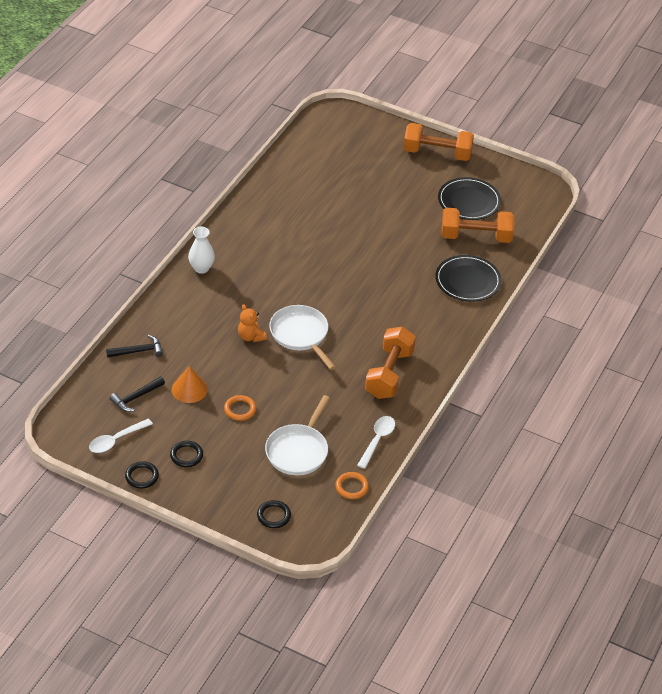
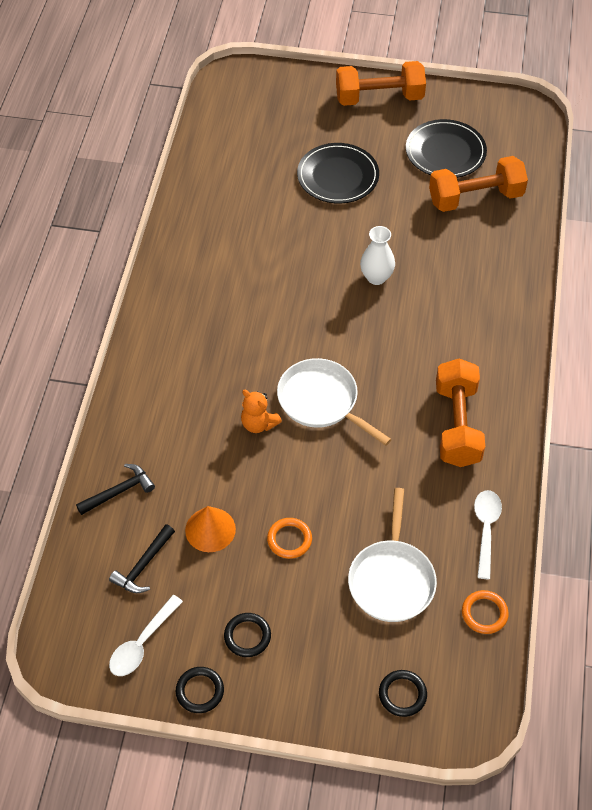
camera: 15 degrees left, 10 degrees up
(201, 268) = (154, 341): white vase -> white vase (376, 277)
(467, 281) = (493, 261): black plate -> black plate (338, 176)

